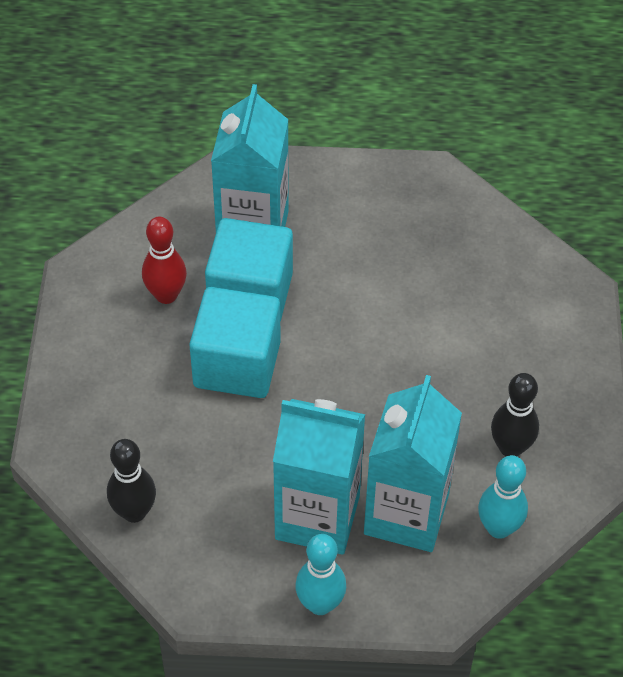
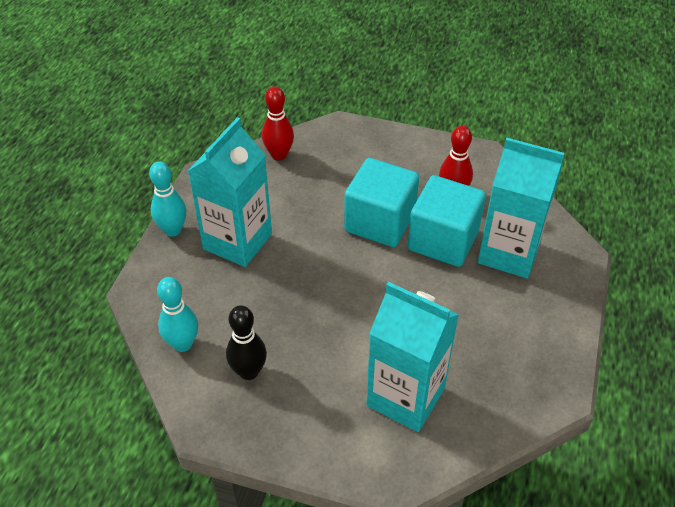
camera: 105 degrees right, 5 degrees down
(134, 512) = (279, 155): black bowling pin -> red bowling pin
(406, 514) = (219, 291): turquoise carton -> turquoise carton (405, 397)

